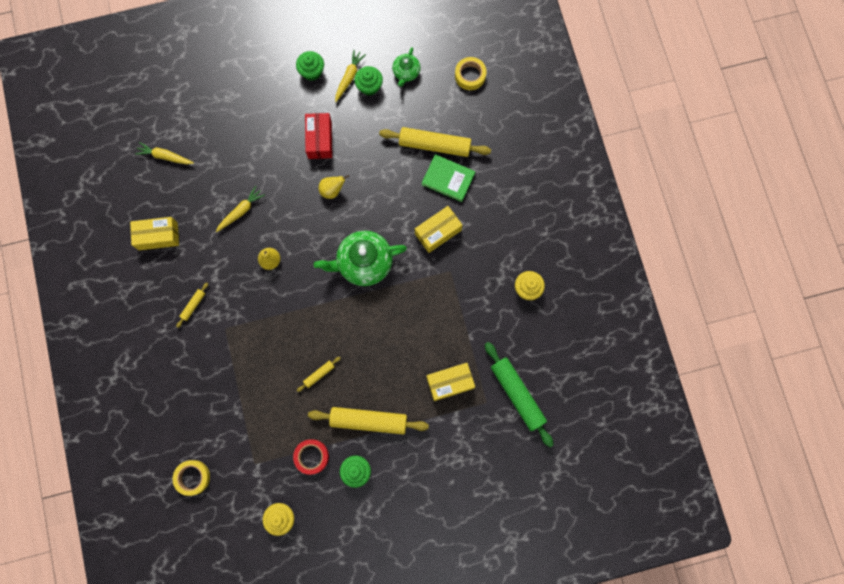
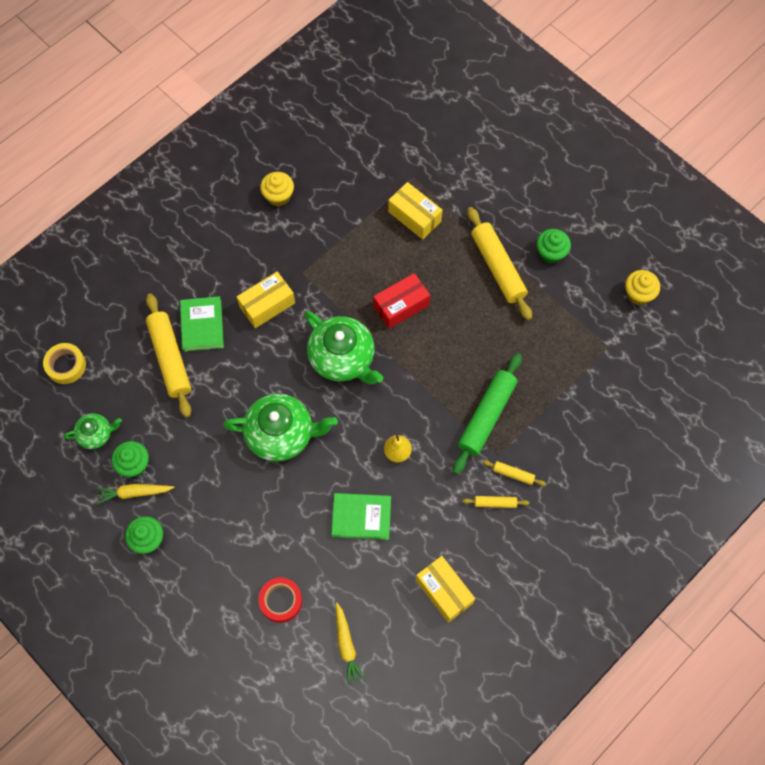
camera: 120 degrees left, 10 degrees down
(193, 477) = (661, 396): yellow tape -> none
(241, 211) = (361, 517): yellow carrot -> green book
(311, 456) = (565, 299): red tape -> red tape (281, 601)
(319, 374) = (483, 336): yellow rolling pin -> yellow rolling pin (513, 474)
(320, 140) = (229, 481): red box -> red box (401, 306)
(332, 190) = (281, 434): yellow pear -> green teapot
(438, 232) = (267, 305): yellow box -> yellow box turned 60 degrees counterclockwise
(517, 394) = (388, 156): green rolling pin -> green rolling pin (487, 416)

